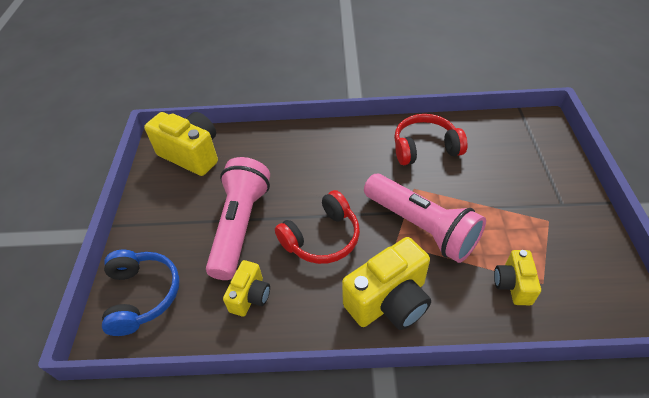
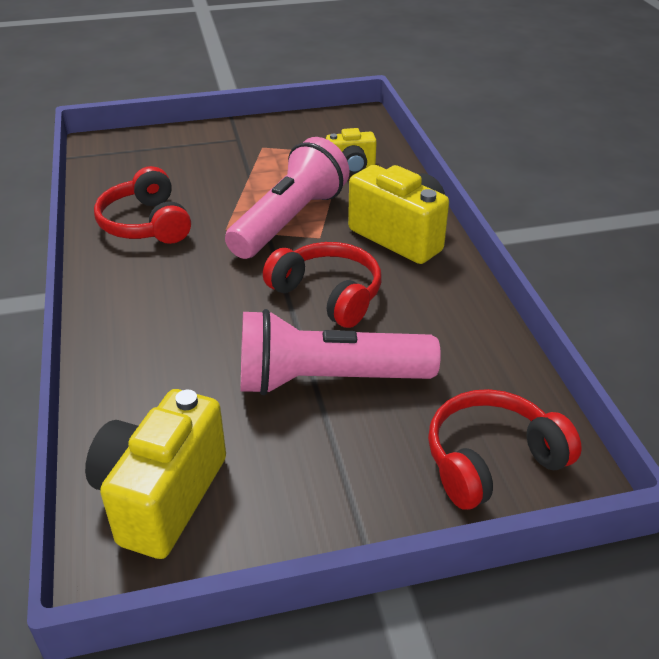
camera: 105 degrees left, 10 degrees down
(143, 295) = (491, 460): blue headphones -> red headphones
(250, 296) = (442, 343): yellow camera -> none

